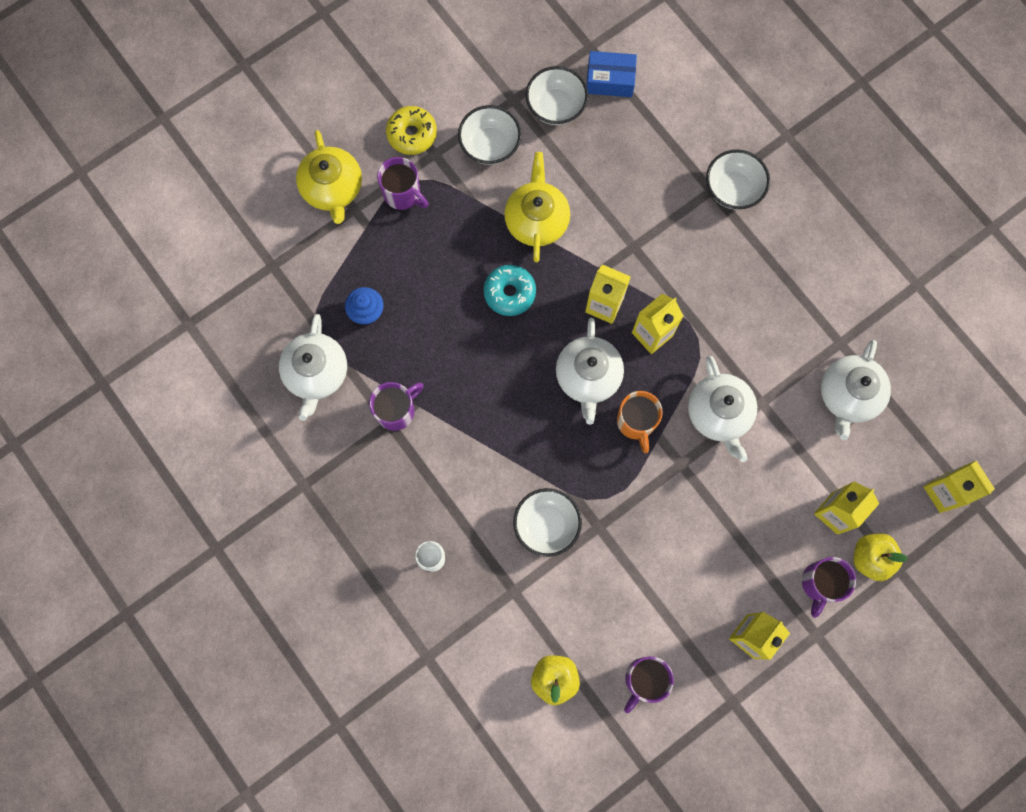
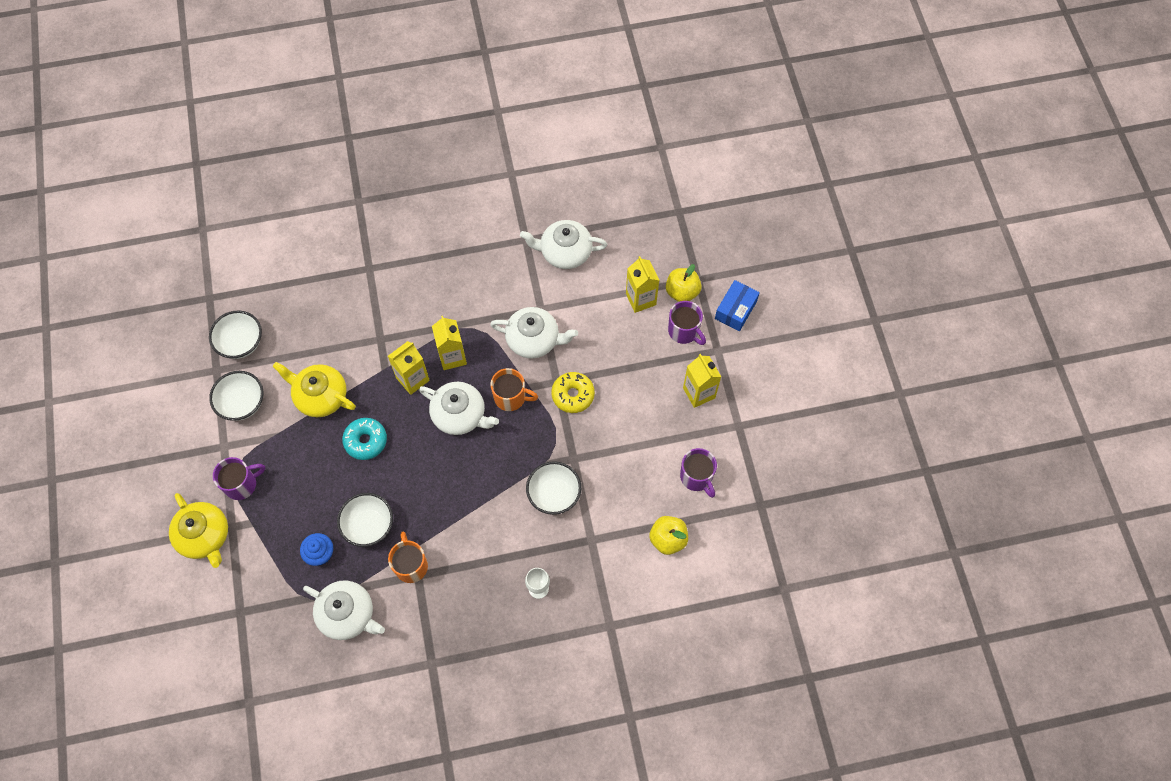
camera: 65 degrees left, 10 degrees down
(332, 188) = (204, 536): yellow teapot -> yellow teapot turned 45 degrees clockwise
(396, 411) = (411, 565): purple mug -> orange mug
(412, 134) = (197, 456): yellow donut -> yellow donut (573, 395)
(610, 80) = (244, 296): blue box -> blue box (735, 310)
(733, 189) = (376, 254): white bowl -> white bowl (368, 525)
(848, 395) = (564, 252): white teapot -> white teapot turned 135 degrees clockwise
(944, 492) = (660, 227): yellow carton -> none

